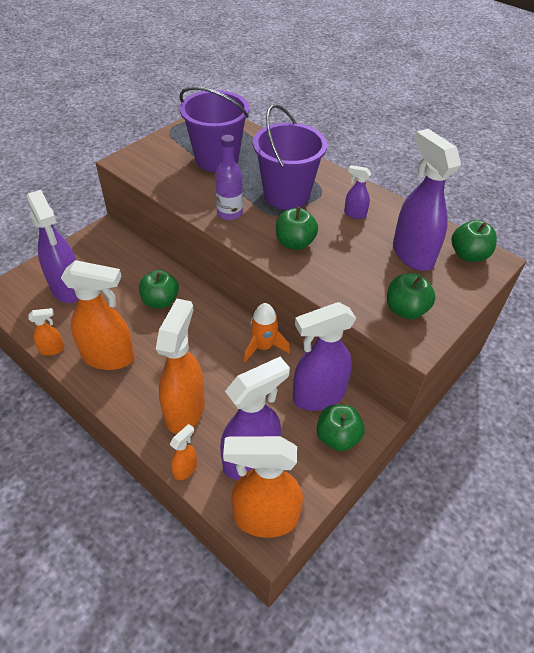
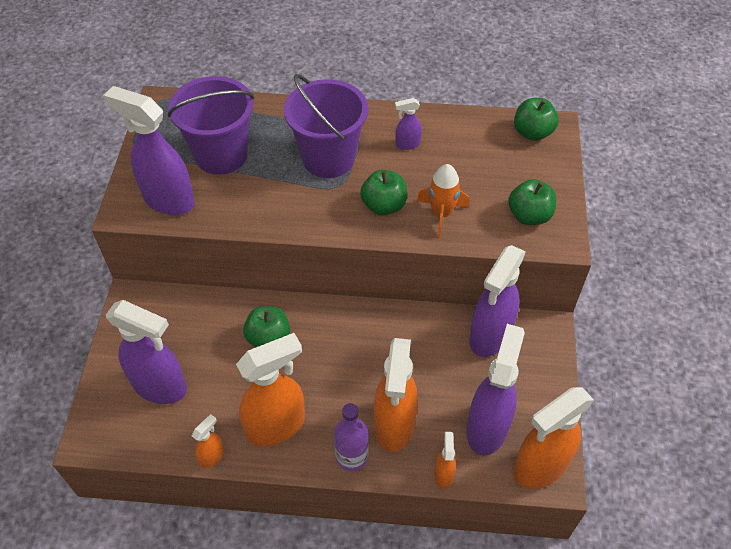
camera: 35 degrees left, 5 degrees up
(185, 410) = (394, 425): orange spray bottle -> orange spray bottle turned 150 degrees counterclockwise
(229, 213) = (294, 209): purple bottle -> purple bottle (351, 456)
(263, 346) = (405, 321): orange rocket -> orange rocket (441, 214)
(337, 437) = (535, 361): green apple -> none
(412, 254) = (489, 158): purple spray bottle -> purple spray bottle (168, 200)

